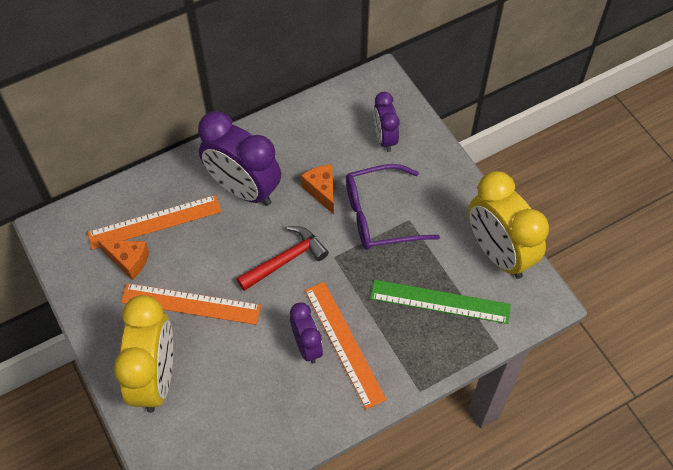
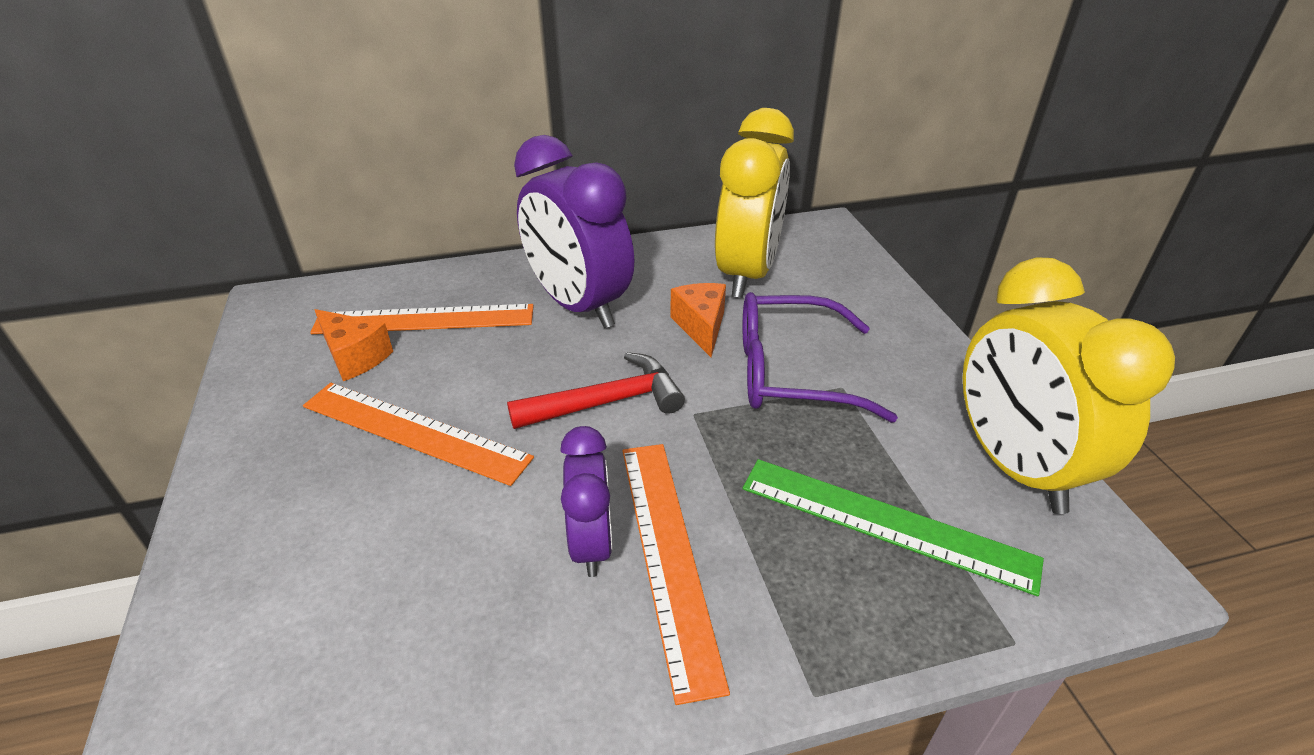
camera: 15 degrees right, 20 degrees down
(156, 378) = (279, 534): yellow clock -> yellow clock (747, 274)
(384, 138) = (820, 285): purple clock -> none

